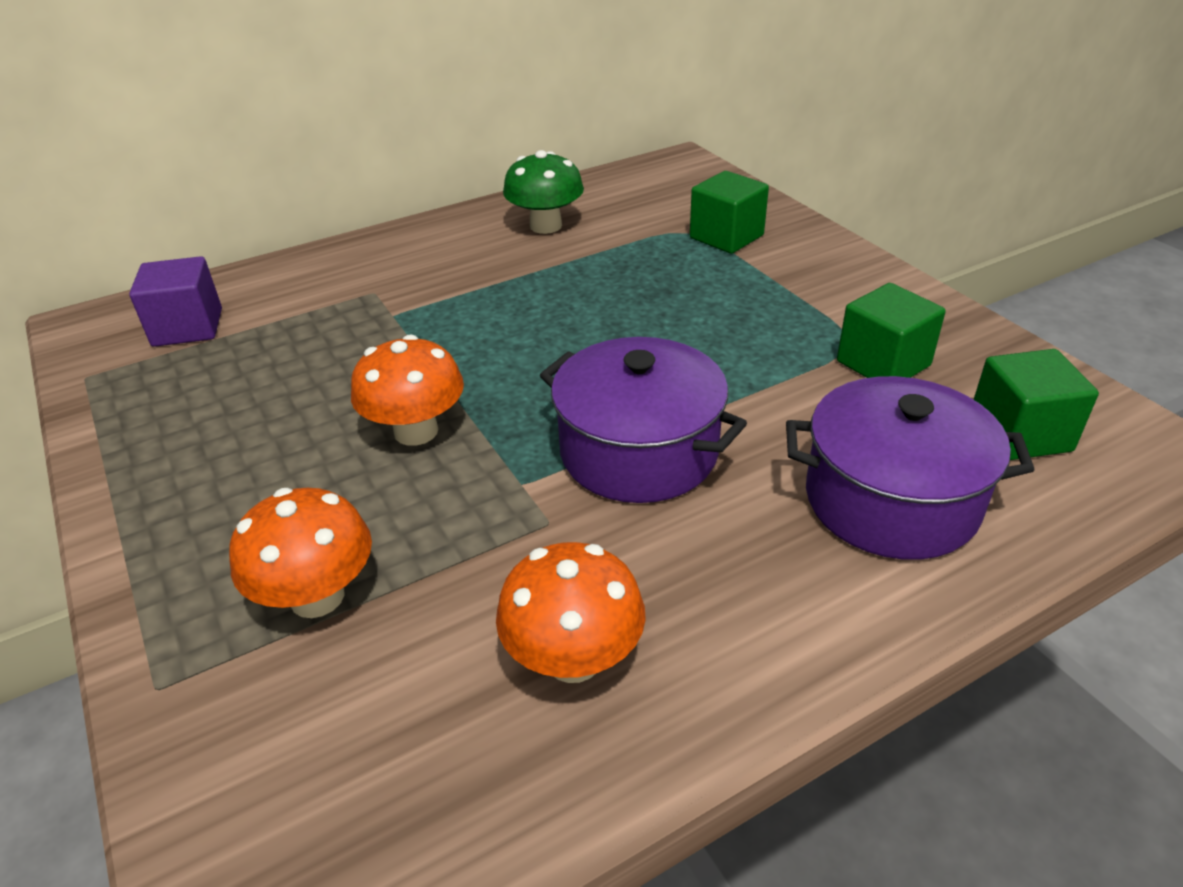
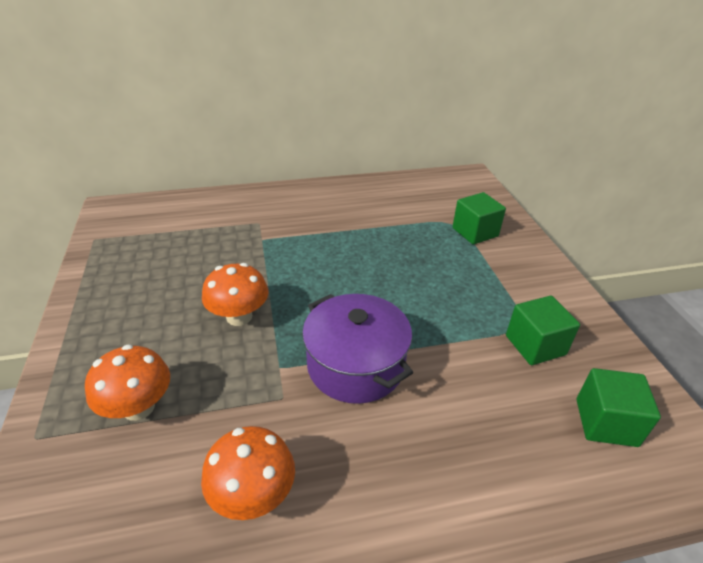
camera: 15 degrees right, 0 degrees up
(188, 327) = (156, 222): purple cube -> none
(546, 226) = (372, 201): green mushroom -> none
(891, 500) = (496, 446): purple pot -> none

